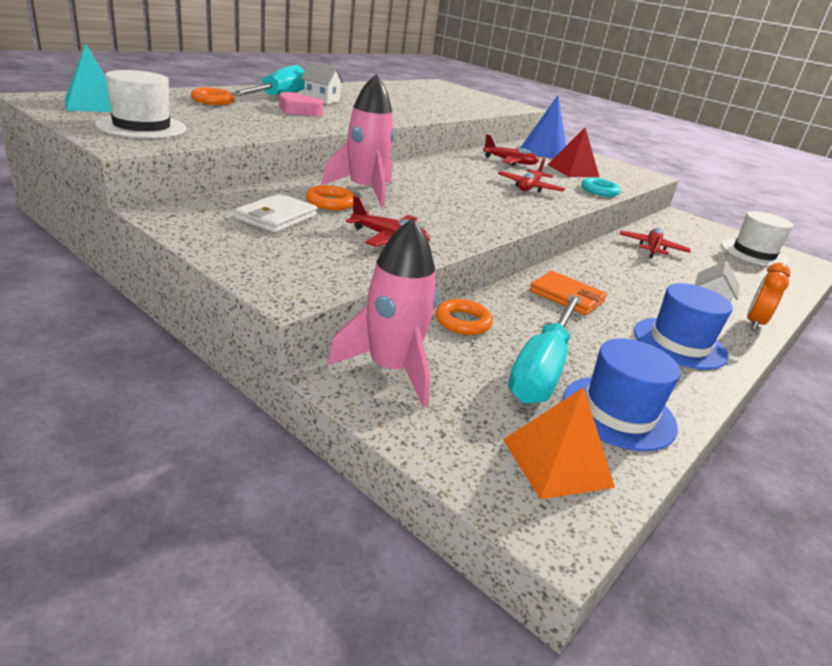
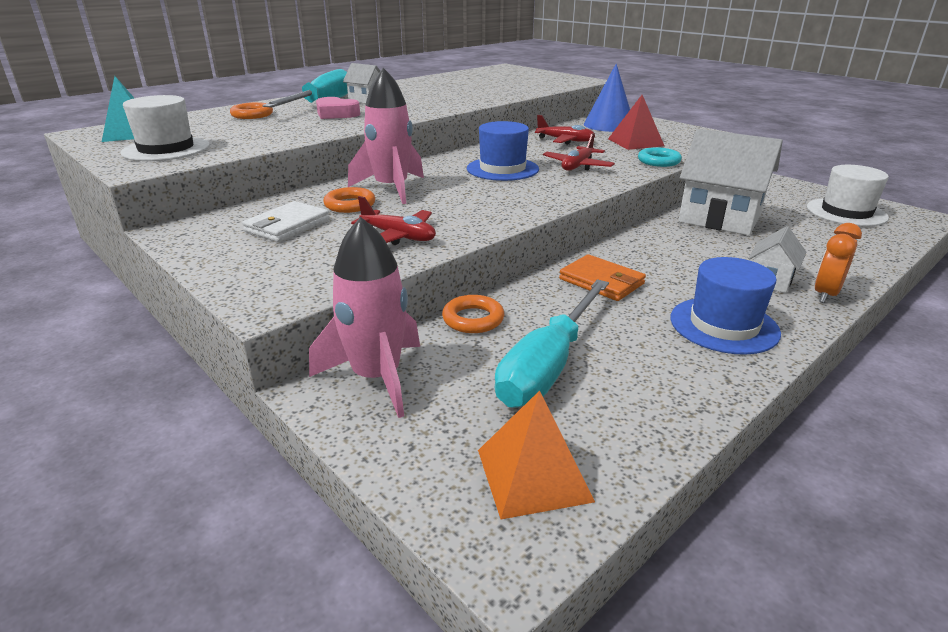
camera: 10 degrees right, 0 degrees up
(619, 412) = (625, 412): blue hat -> blue hat (502, 169)
(652, 249) = (719, 219): red plane -> white house

